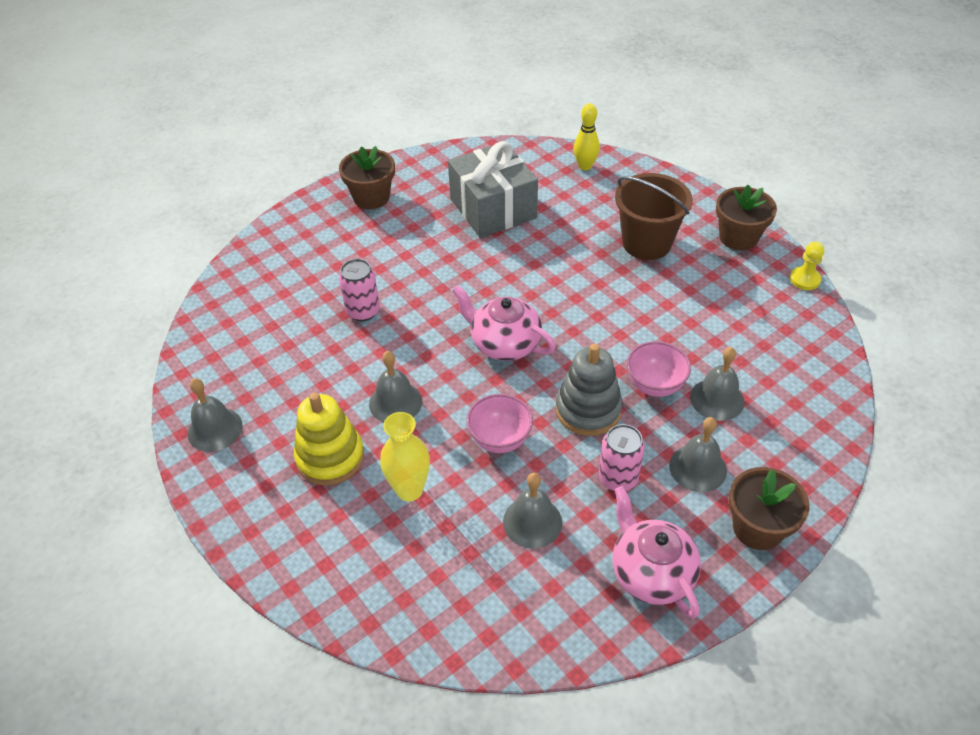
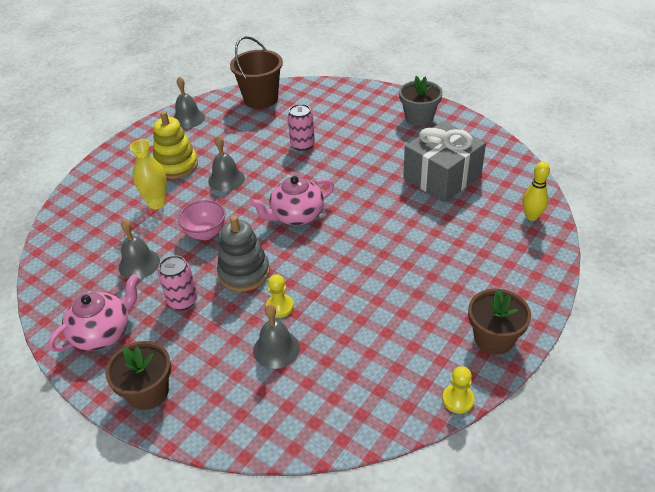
camera: 75 degrees right, 5 degrees down
(371, 197) = (419, 117): brown flower pot -> grey flower pot
(504, 343) = (296, 215): pink teapot -> pink teapot turned 135 degrees counterclockwise
(646, 243) = (449, 274): brown bucket -> brown bucket (261, 99)
(655, 385) = (279, 307): pink bowl -> yellow pawn
(697, 468) = (201, 346): grey bell -> none

